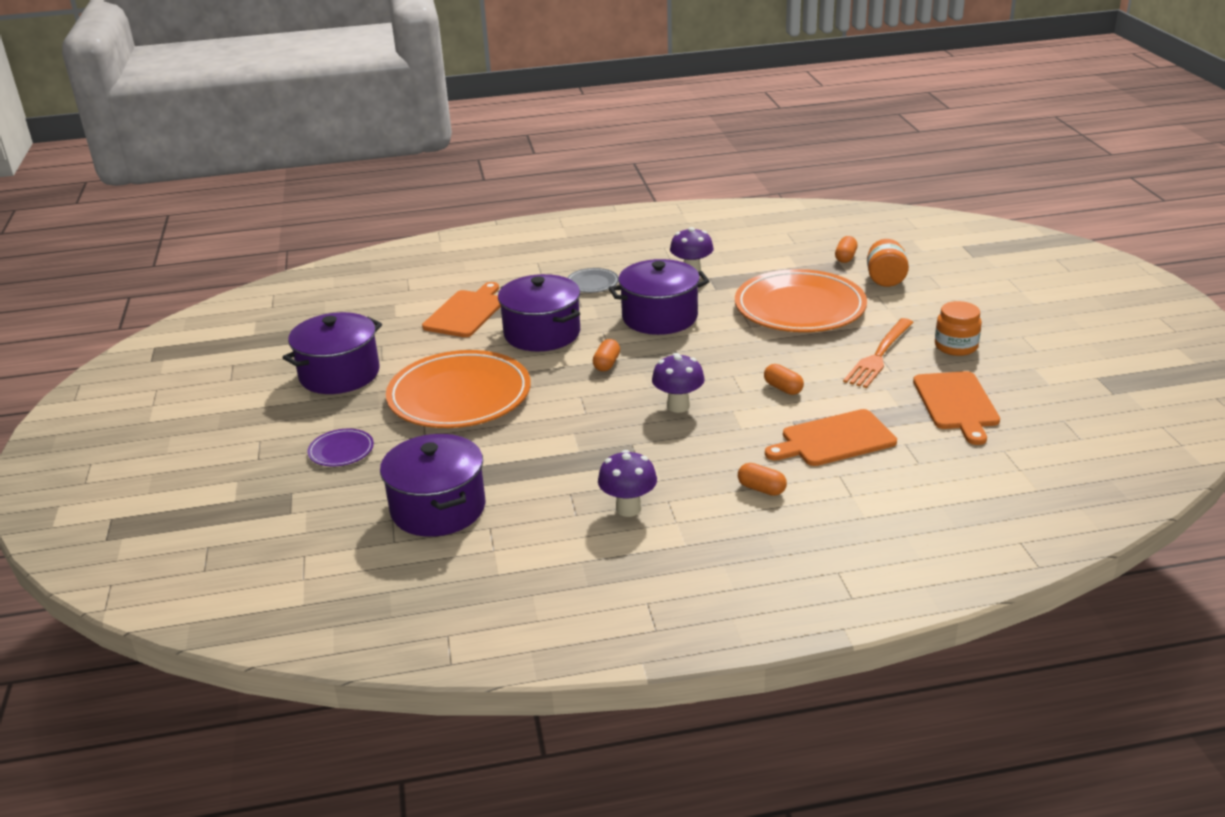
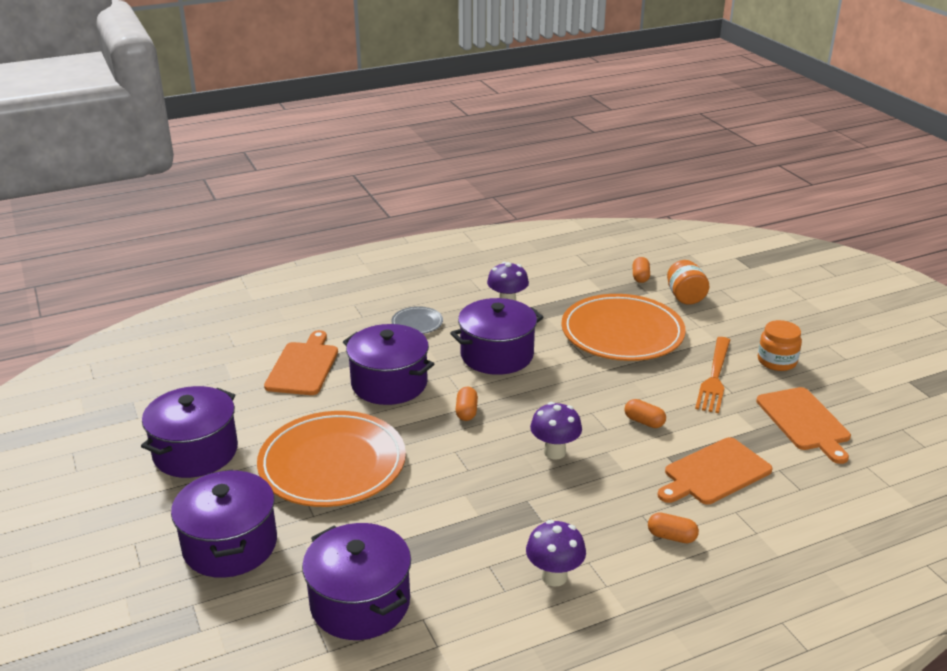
camera: 15 degrees left, 0 degrees up
(341, 451) = (230, 545): purple plate -> purple pot

